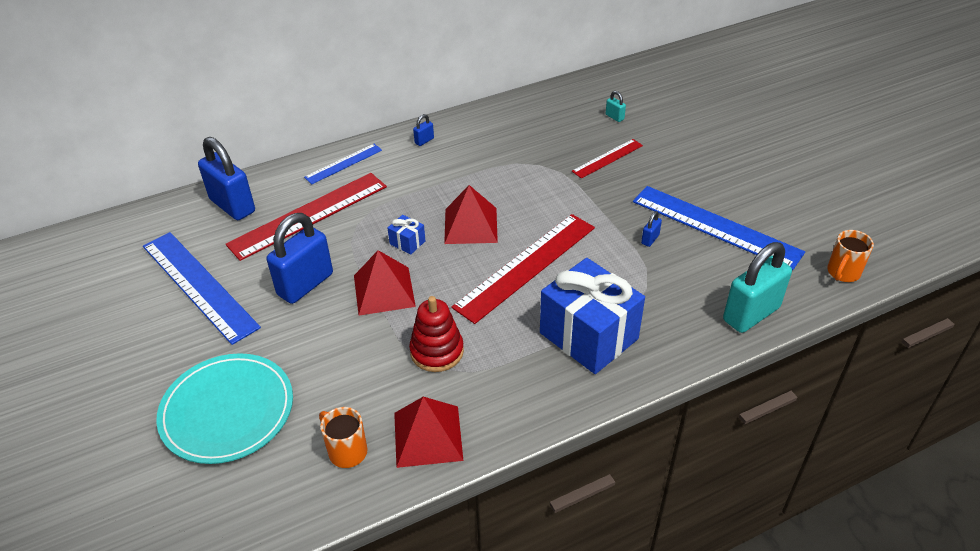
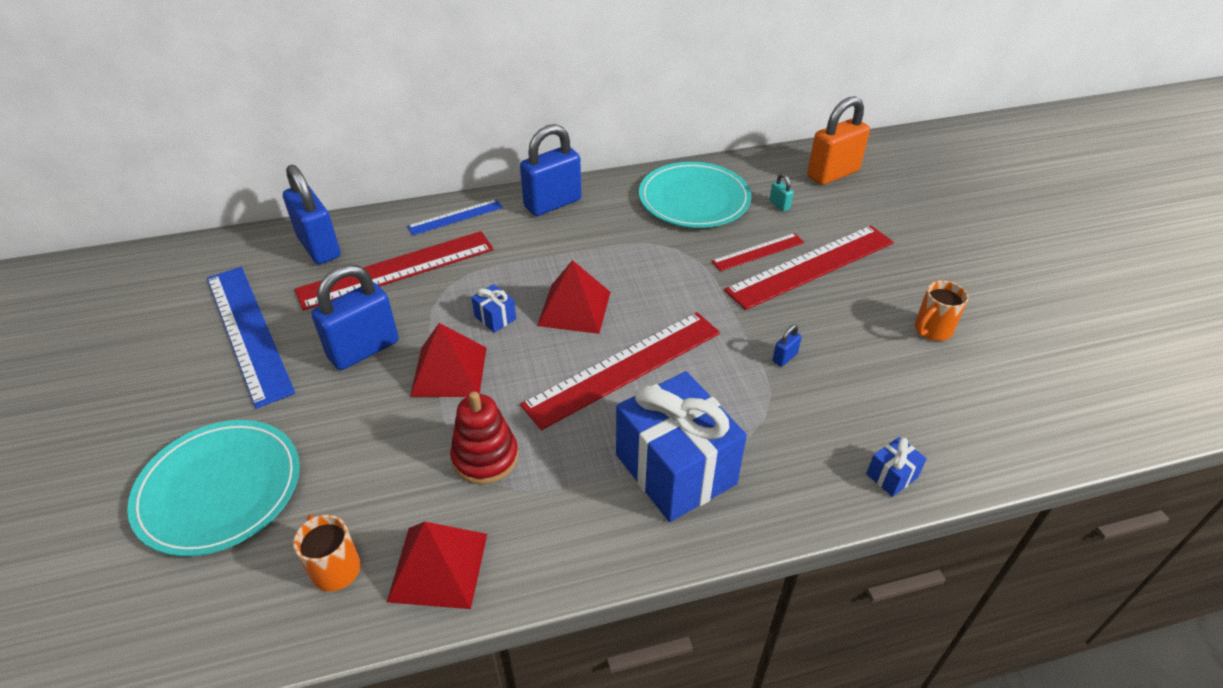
camera: 10 degrees right, 0 degrees up
(424, 141) = (552, 203): blue padlock -> blue padlock, size x2.44
(543, 121) = (694, 199): none -> turquoise plate
(651, 85) = (833, 174): none -> orange padlock
(652, 164) = (811, 266): none -> red ruler
(715, 227) = (871, 354): blue ruler -> none
(751, 314) = (891, 476): turquoise padlock -> blue gift
(842, 273) = (1026, 440): orange mug -> orange mug (932, 330)

